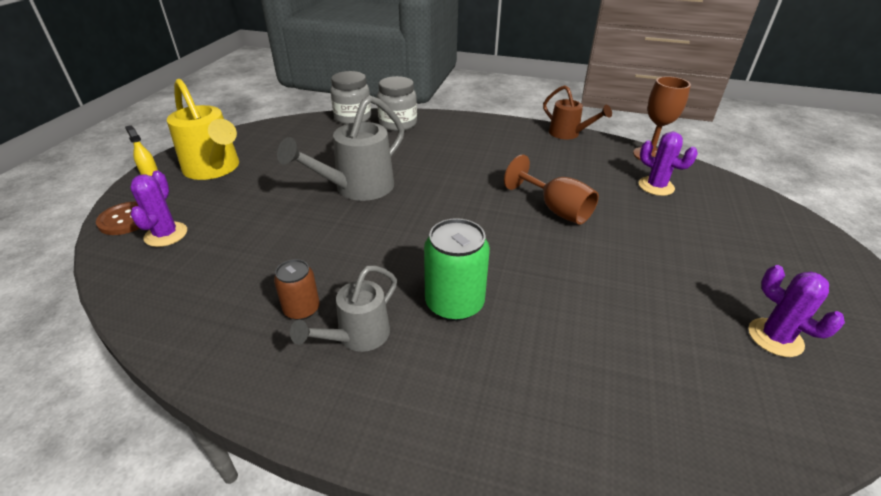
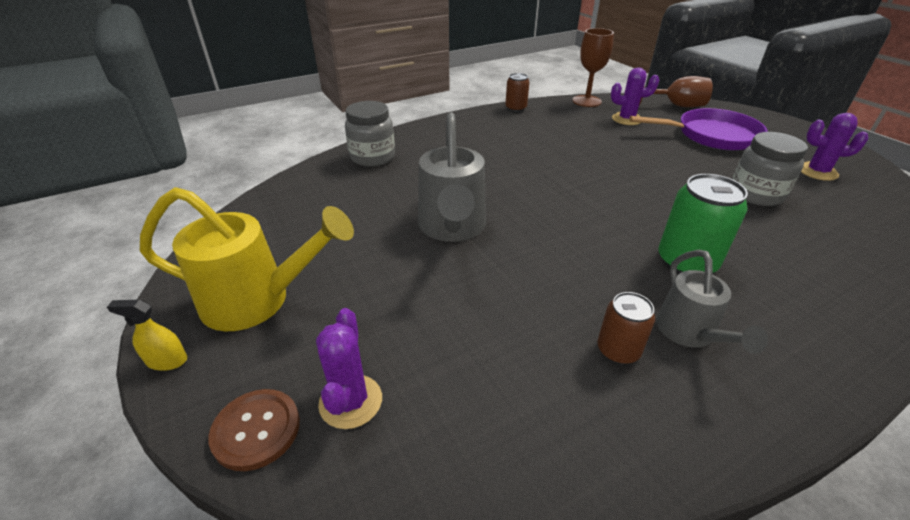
camera: 45 degrees left, 0 degrees up
(166, 234) = (350, 401): purple cactus -> purple cactus turned 45 degrees clockwise
(353, 118) = (315, 171): grey jar -> grey jar (756, 194)
(556, 209) = (610, 163): brown goblet -> brown goblet (675, 106)
(568, 134) = (515, 108): brown watering can -> brown can
(720, 242) = (711, 136): none -> purple pan

